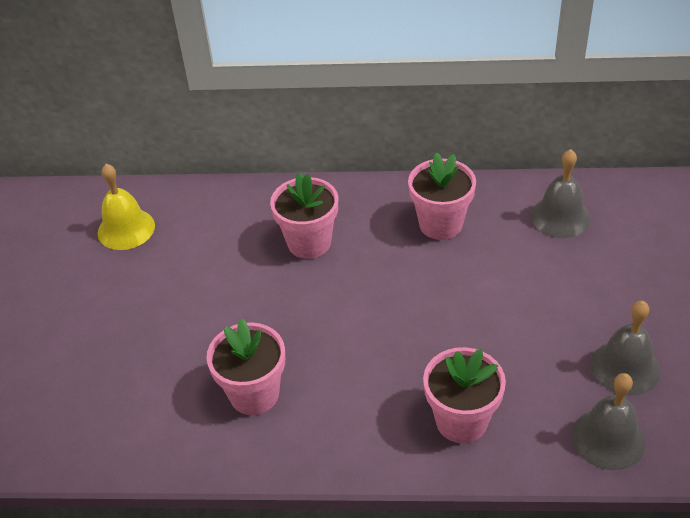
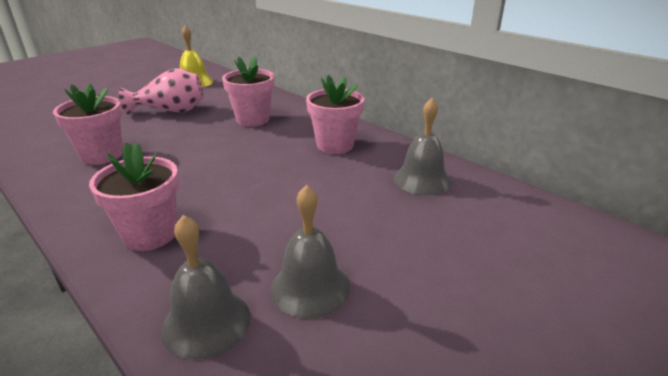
camera: 40 degrees right, 15 degrees down
(197, 291) = (171, 111): none -> pink vase

